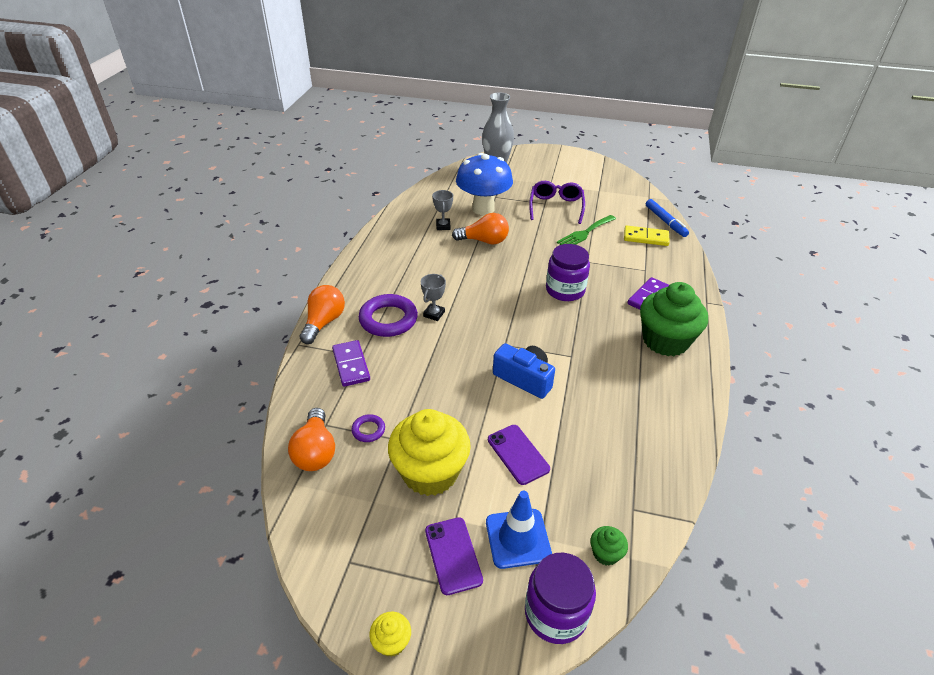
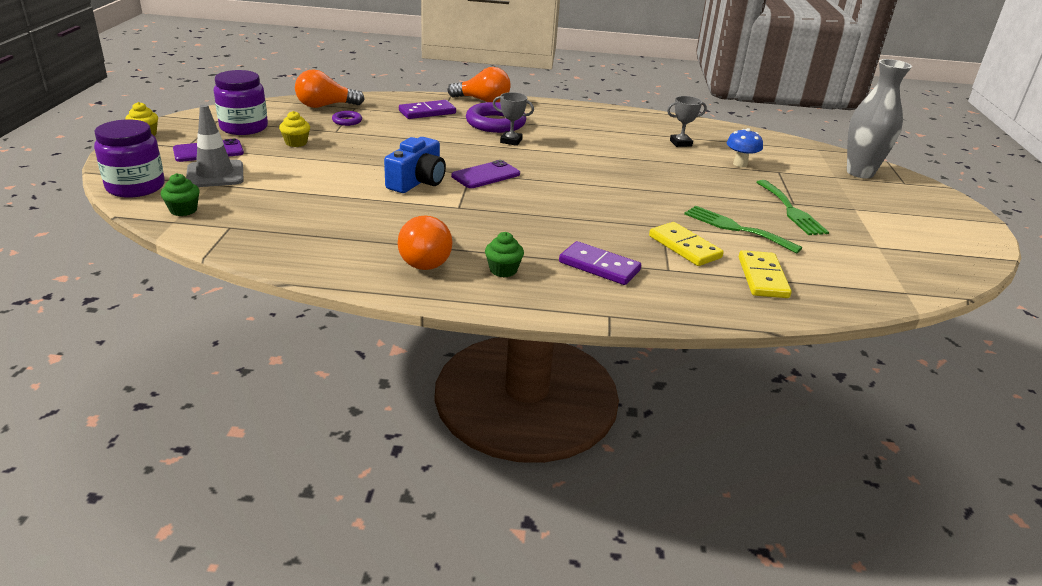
camera: 80 degrees right, 10 degrees down
(430, 472) = (296, 143): yellow cupcake -> yellow cupcake, size x0.42
(483, 209) = (740, 164): blue mushroom -> blue mushroom, size x0.46
(484, 241) = (665, 164): orange light bulb -> orange light bulb (425, 258)
(518, 454) = (311, 176): purple phone -> purple phone (486, 175)
(518, 538) = (215, 174): blue traffic cone -> grey traffic cone
(556, 207) = (791, 210): purple glasses -> green fork
(565, 290) = (586, 208): purple jar -> purple jar (244, 127)
(615, 258) = (684, 247): none -> yellow domino
(665, 222) = (832, 301): blue marker -> none
(665, 341) = (503, 270): green cupcake -> green cupcake, size x0.42

